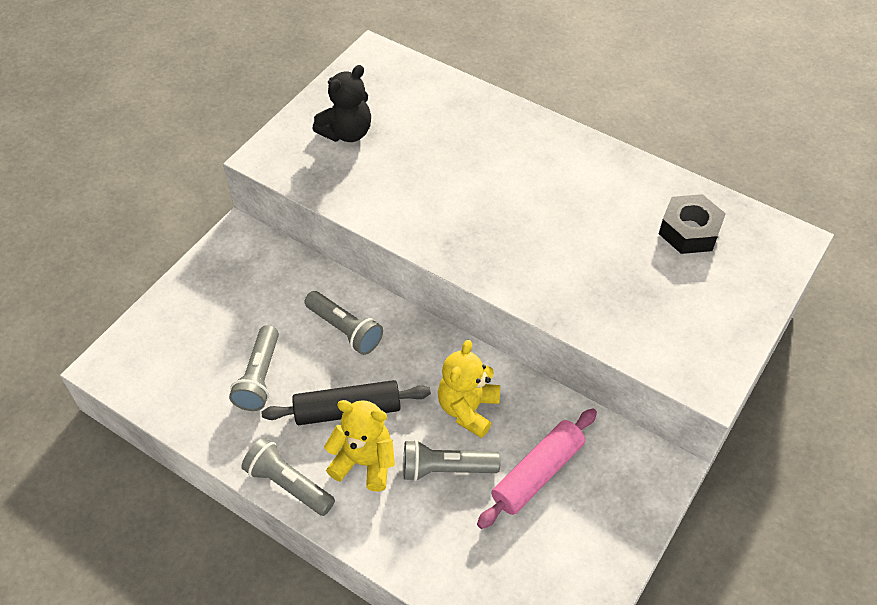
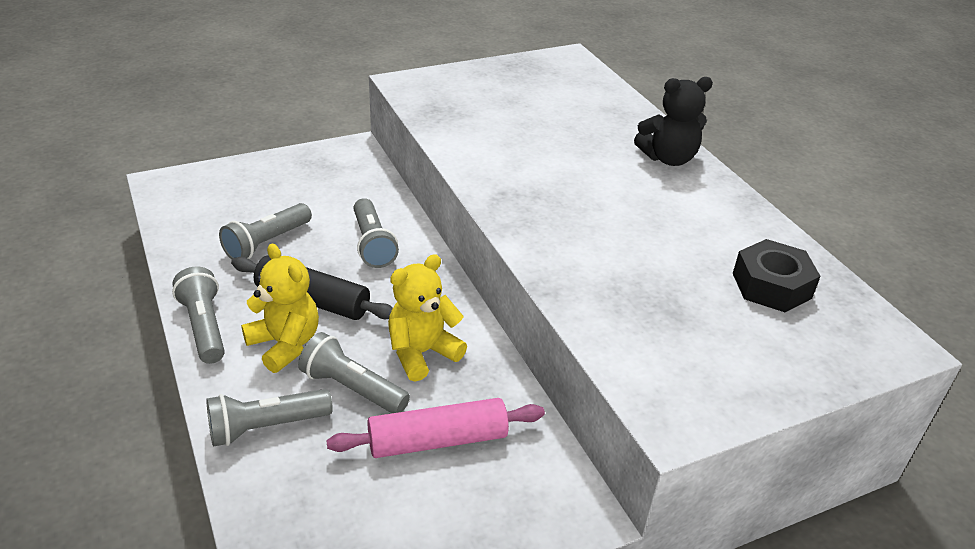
camera: 30 degrees right, 15 degrees down
(347, 133) = (491, 93): black teddy bear -> black teddy bear (668, 158)
(416, 537) = (266, 427): none -> grey flashlight

